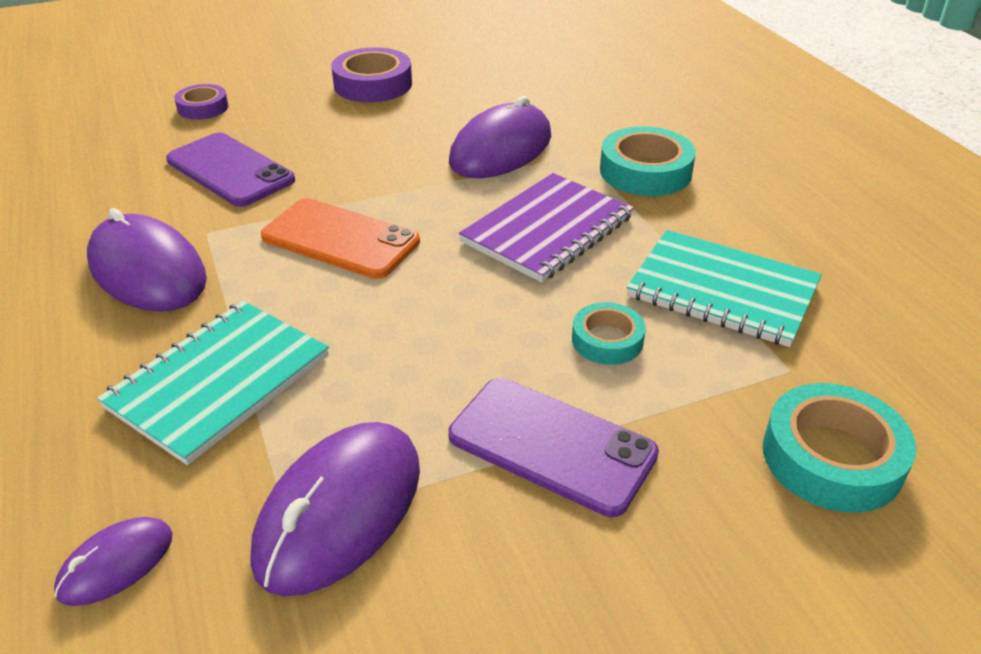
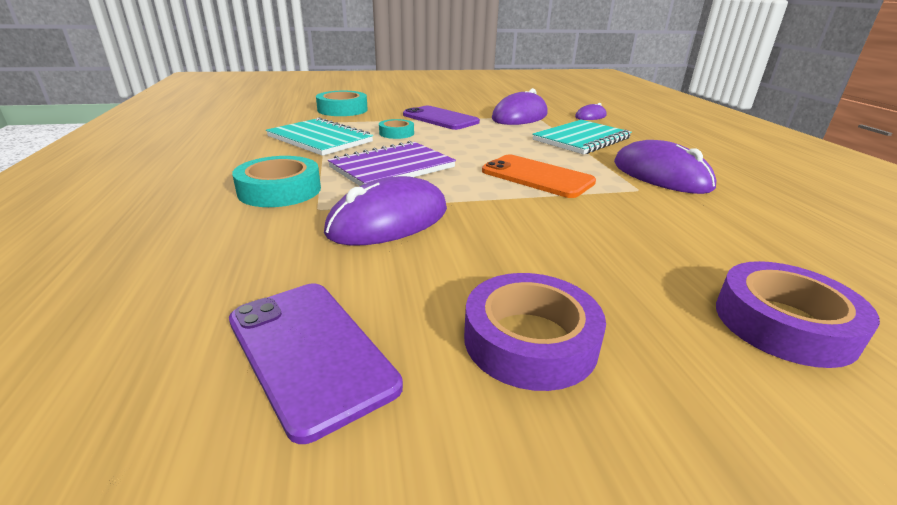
camera: 170 degrees left, 10 degrees down
(203, 108) = (784, 323): purple tape -> purple tape, size x1.65
(230, 170) = (660, 230): purple phone -> purple phone (310, 352)

